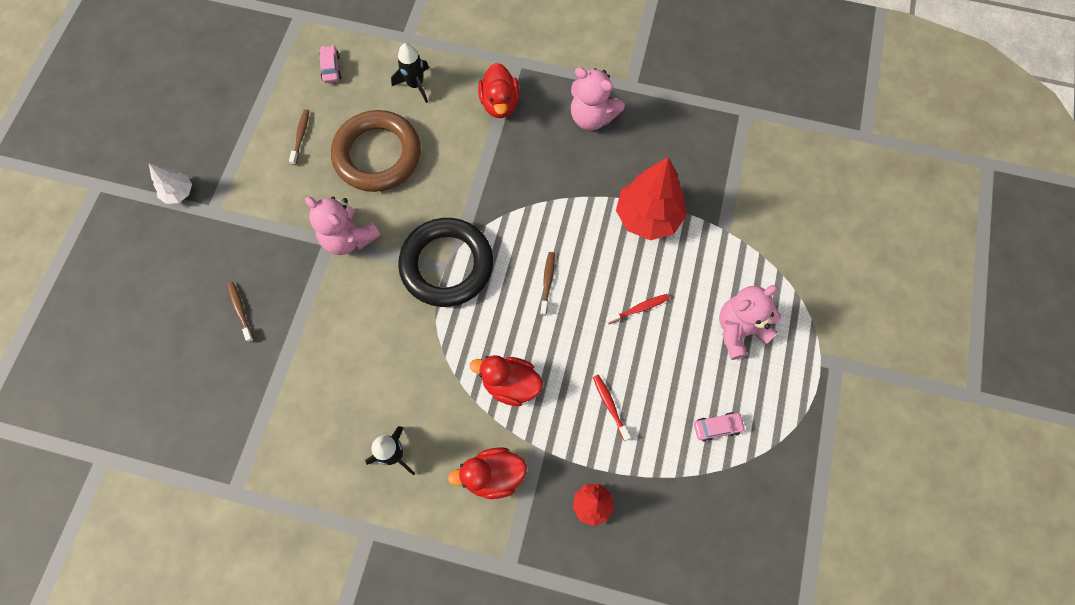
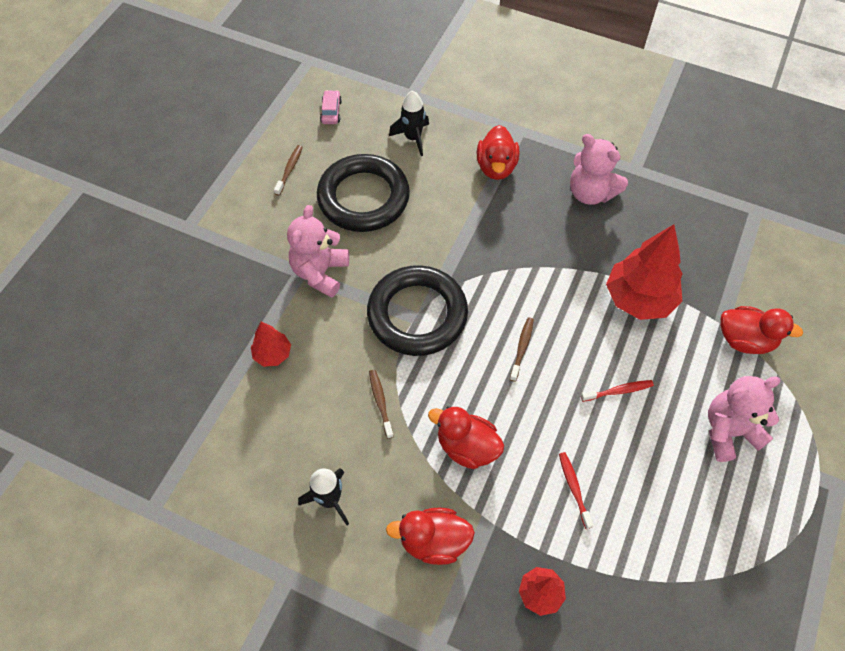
camera: 10 degrees right, 10 degrees down
(179, 193) = (158, 205): white tree -> none
(240, 310) = (196, 326): brown toothbrush -> brown toothbrush (380, 402)
(318, 326) = (273, 354): none -> red tree
(349, 238) = (320, 272): pink teddy bear -> pink teddy bear turned 60 degrees clockwise
(377, 155) = (363, 198): brown ring -> black ring
(717, 427) = (693, 532): pink car -> none
(746, 241) = (745, 340): none -> red duck

